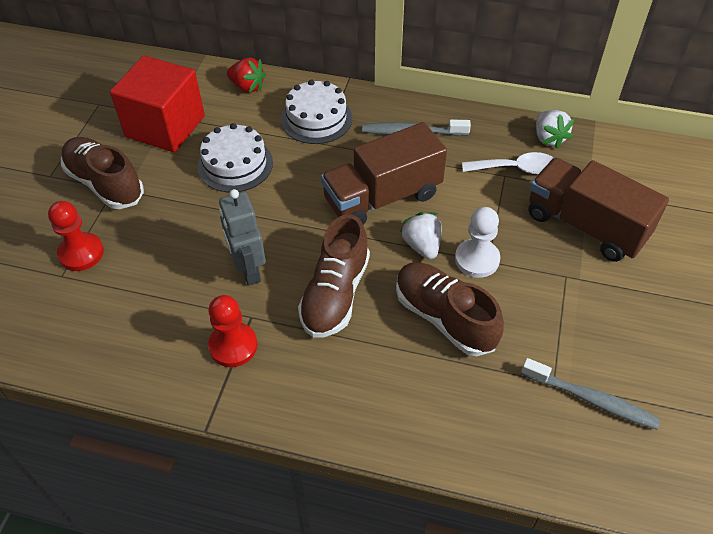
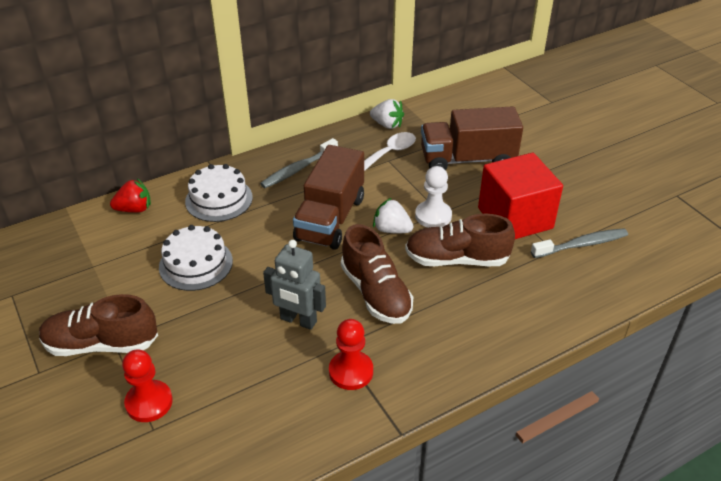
camera: 45 degrees left, 10 degrees down
(165, 126) = (100, 274): red cube -> red cube (515, 218)

